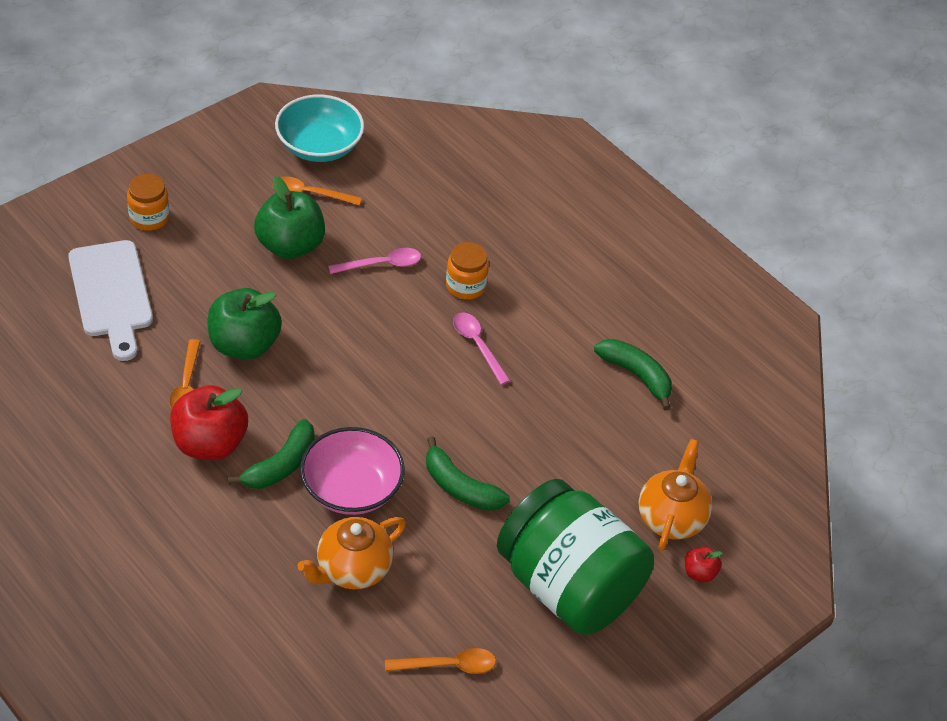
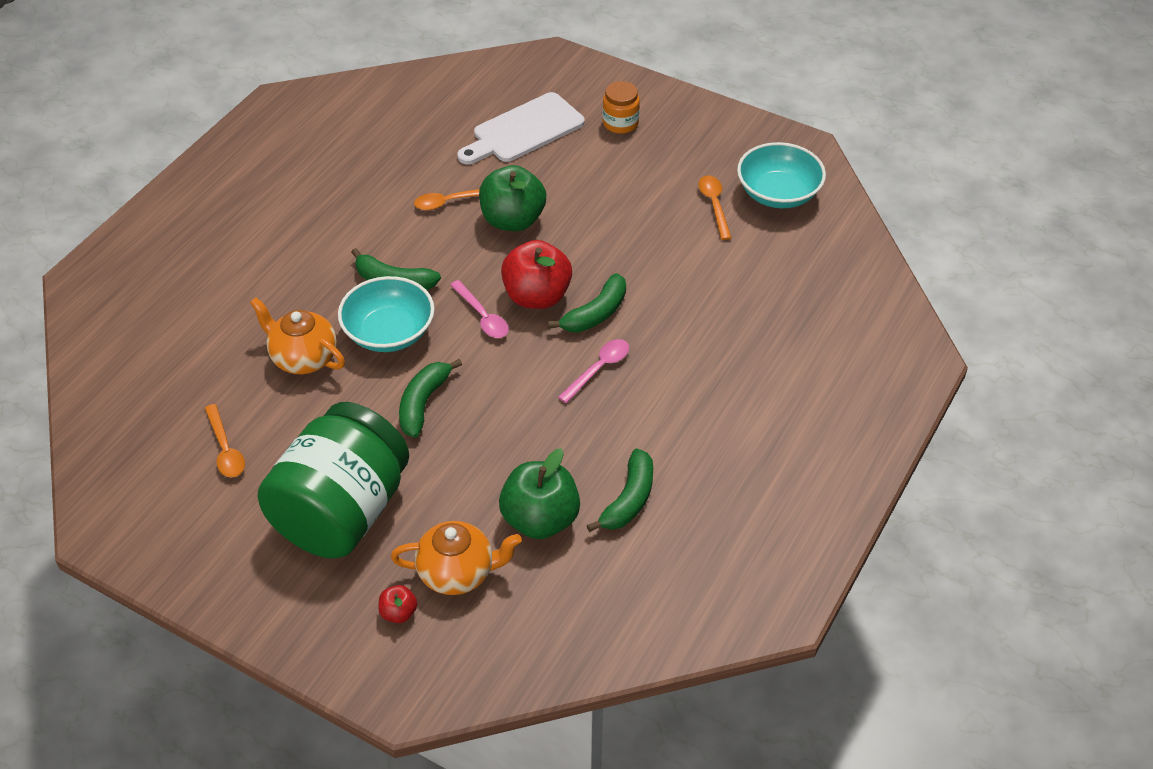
camera: 75 degrees right, 0 degrees up
(209, 444) = (396, 234): red apple -> red apple (537, 296)
(290, 246) = (643, 212): green apple -> green apple (540, 519)
(351, 489) = (389, 332): pink bowl -> turquoise bowl
(382, 264) = (659, 276): pink spoon -> pink spoon (482, 316)
(407, 325) = (595, 314): none -> green banana
(466, 286) = (668, 340): orange jar -> none

